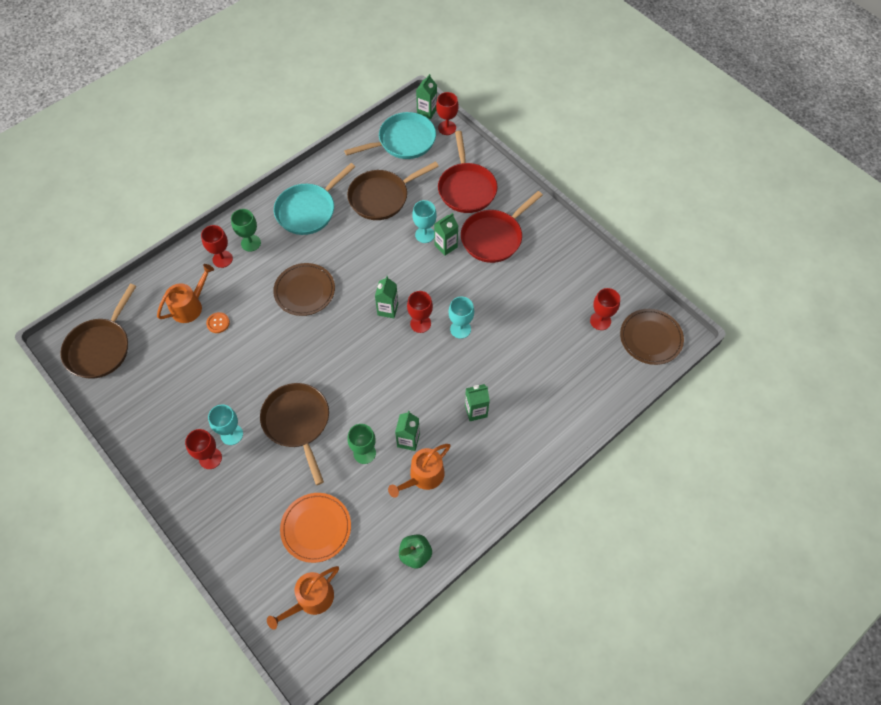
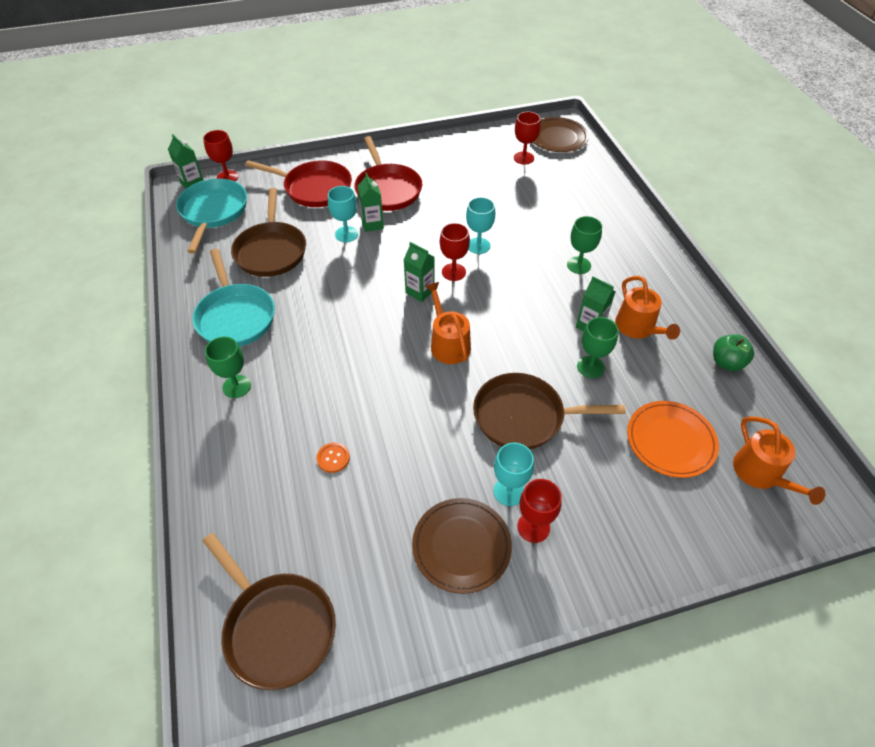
camera: 65 degrees left, 10 degrees down
(190, 306) = (284, 484): orange watering can -> orange watering can (448, 344)
(222, 259) = (237, 424): red goblet -> none
(304, 291) = (346, 355): brown plate -> brown plate (461, 546)
(476, 411) = (578, 265): green carton -> green goblet

